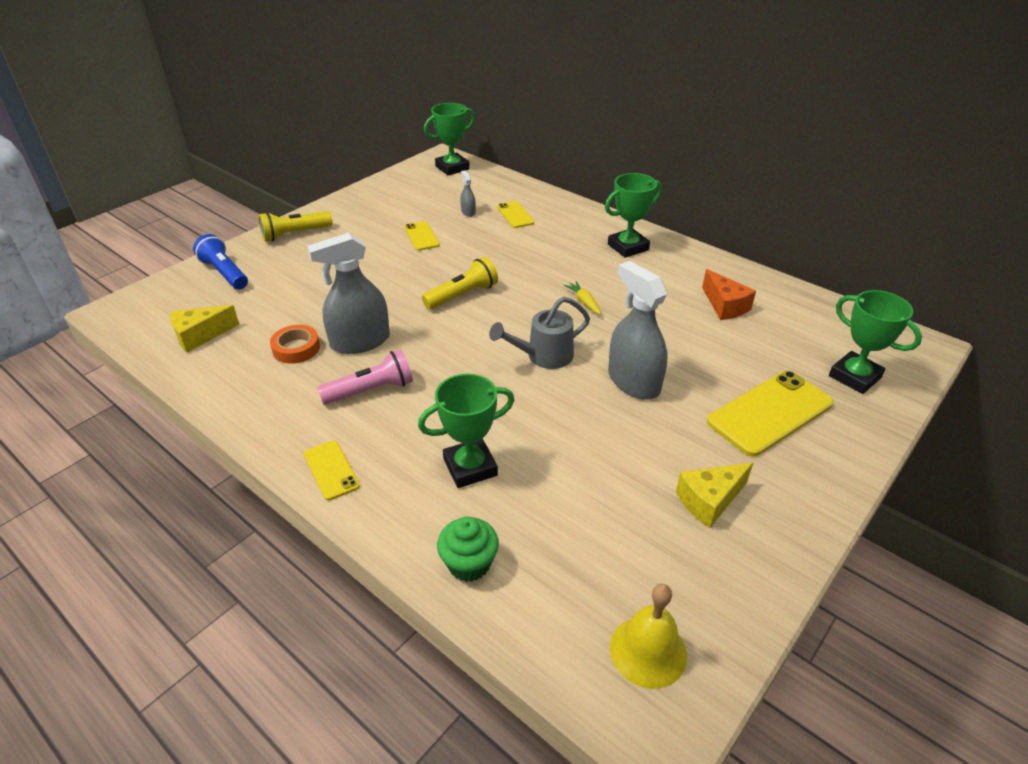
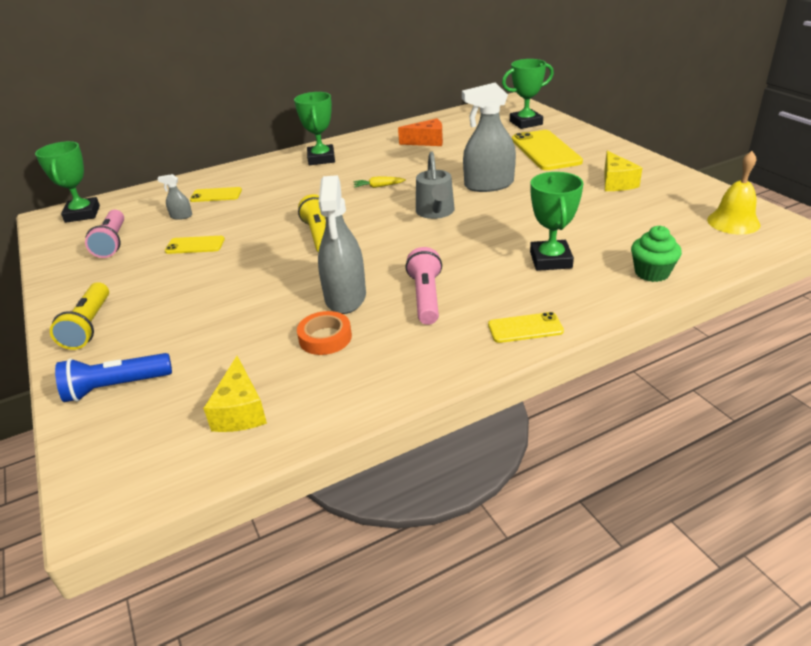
camera: 65 degrees left, 5 degrees down
(412, 198) = (112, 242): none -> pink flashlight

